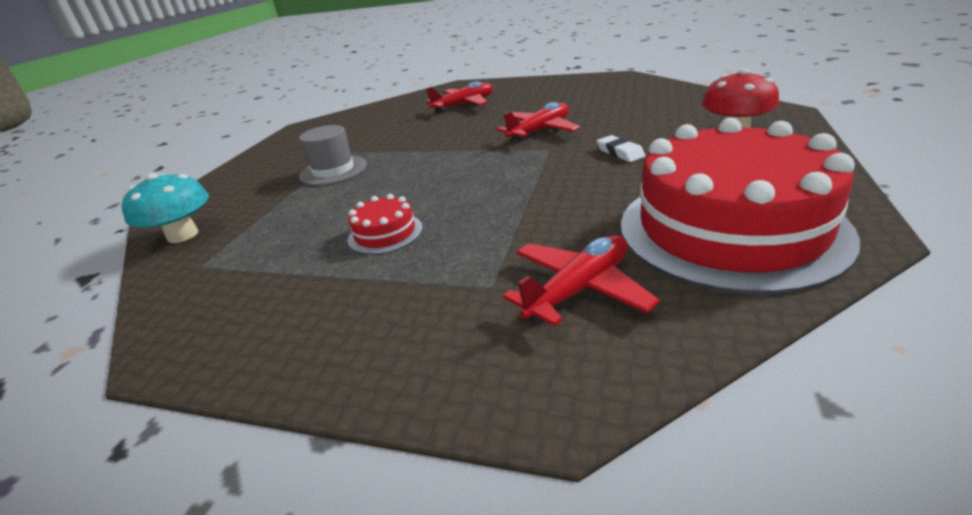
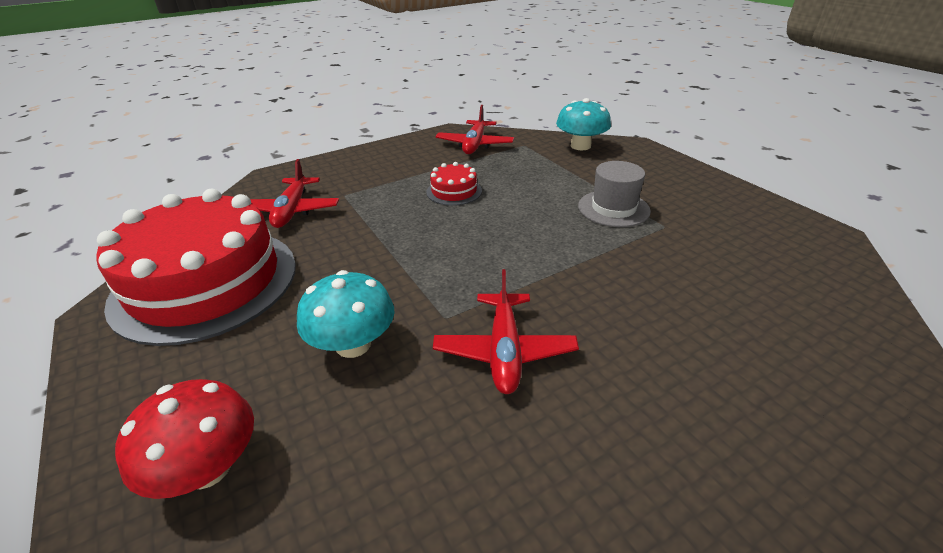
camera: 130 degrees right, 5 degrees up
(464, 105) = (748, 377): red plane -> red plane (475, 144)
(620, 153) = (353, 344): white eraser -> turquoise mushroom

